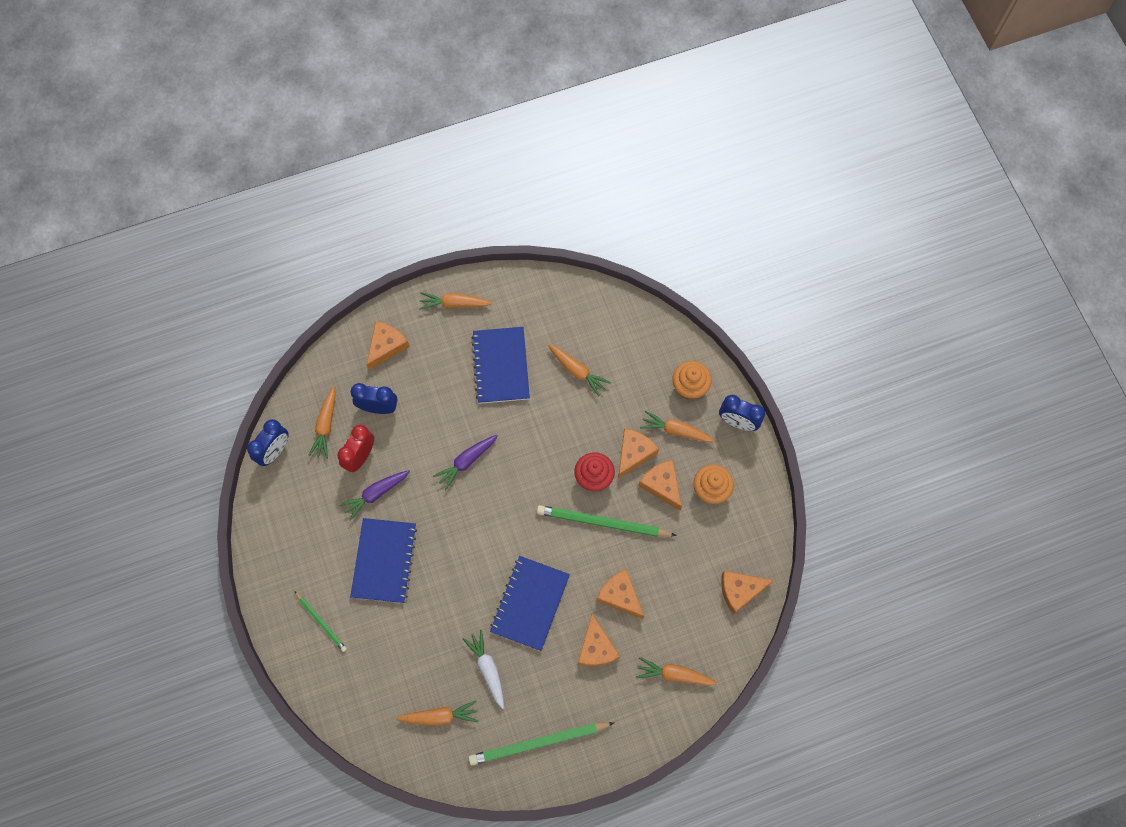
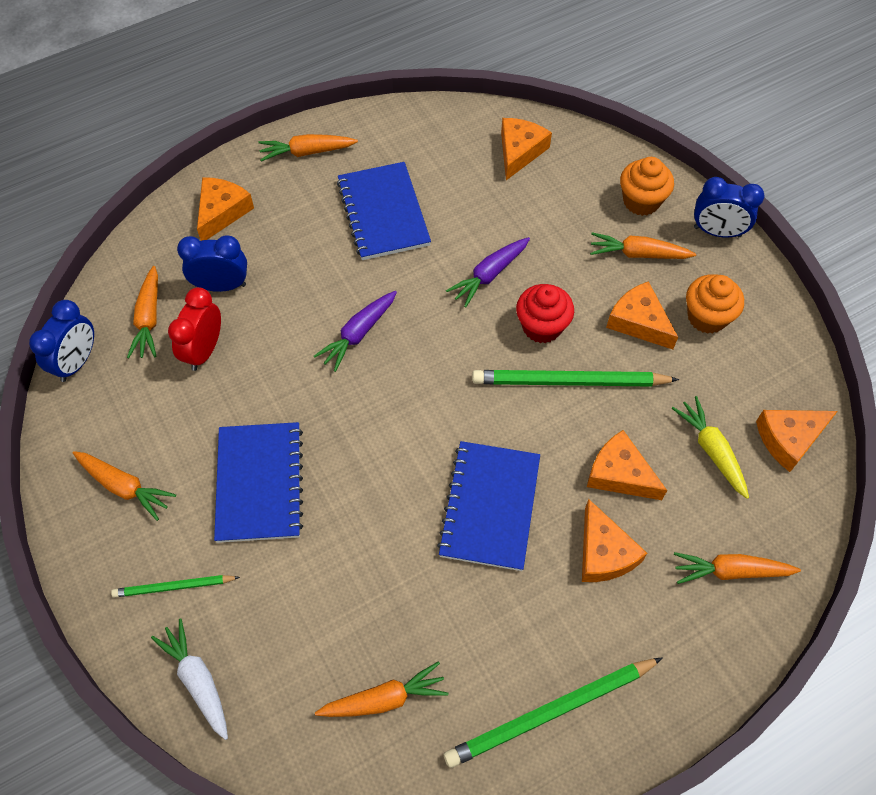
camera: 10 degrees left, 10 degrees down
(321, 622) = (174, 587): green pencil -> green pencil turned 135 degrees clockwise
(376, 494) = (233, 395): purple carrot -> purple carrot (489, 275)
(487, 669) = (445, 612): white carrot -> white carrot (198, 680)
(577, 371) = (488, 204): orange carrot -> orange carrot (124, 487)
(634, 453) = (589, 289): orange cheese -> orange cheese (519, 151)
(685, 589) = (711, 450): none -> yellow carrot

